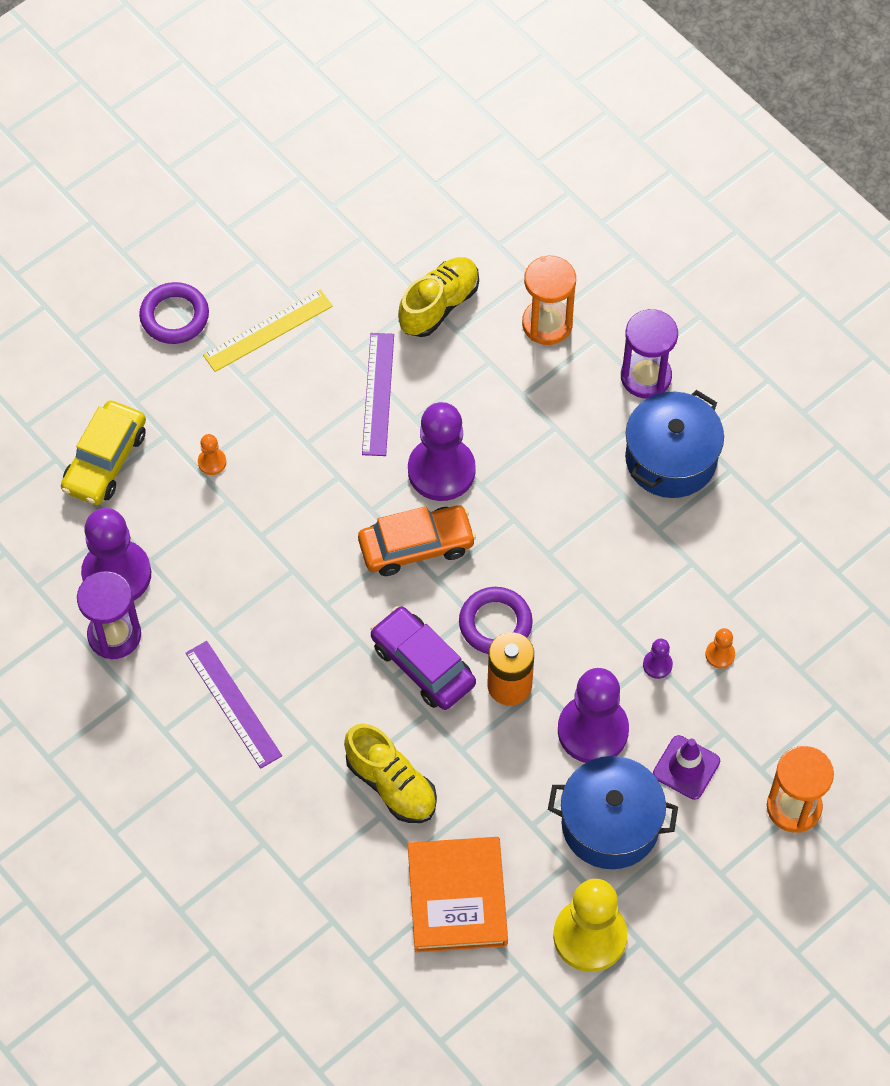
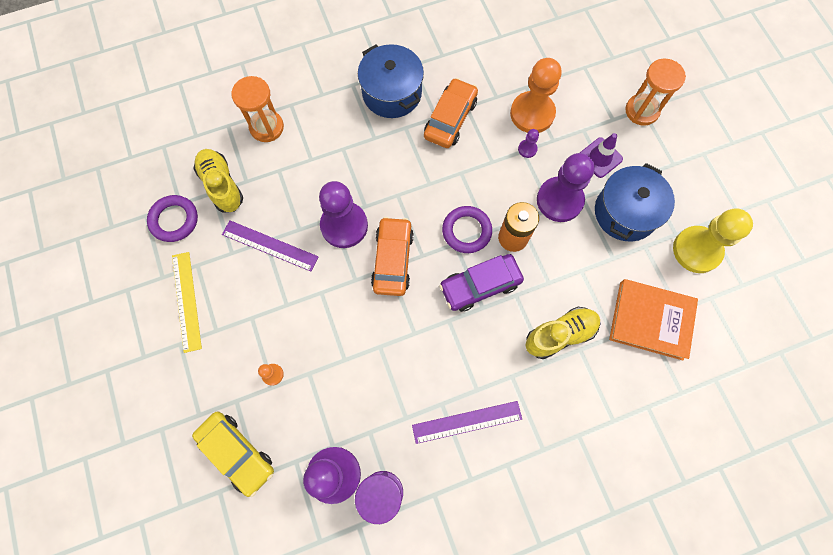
camera: 70 degrees left, 10 degrees up
(174, 316) = (143, 362): purple ring -> purple ring (174, 220)
(646, 377) = (330, 86): purple hourglass -> none
(662, 548) = (450, 119): none -> orange car
(720, 655) = (532, 114): orange pawn -> orange pawn, size x2.38

